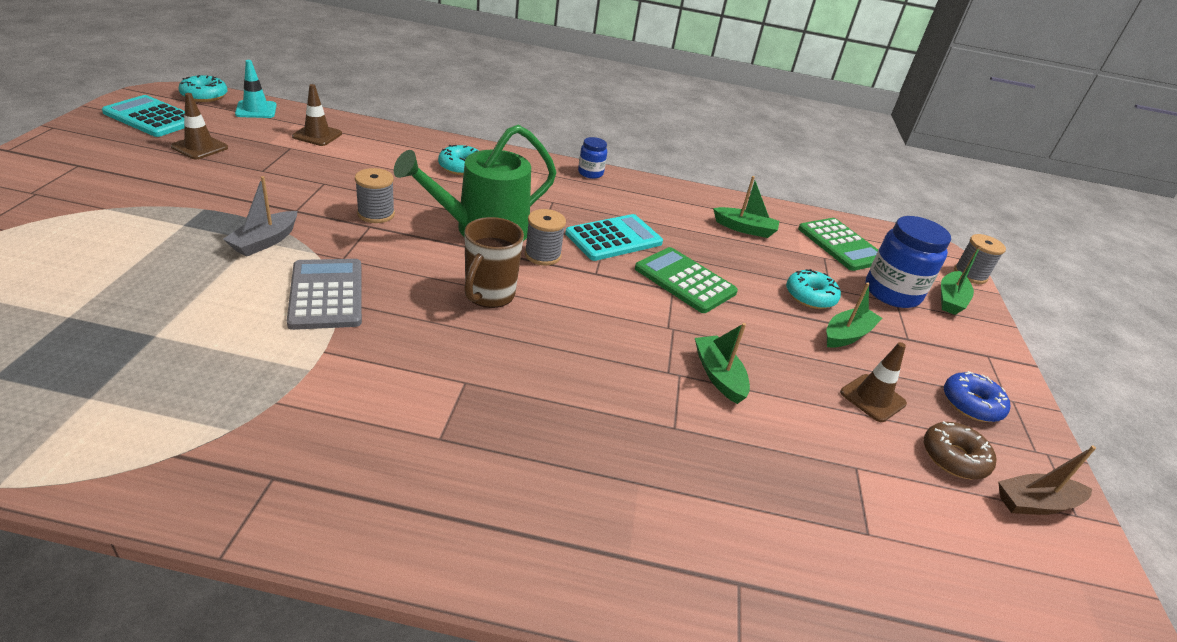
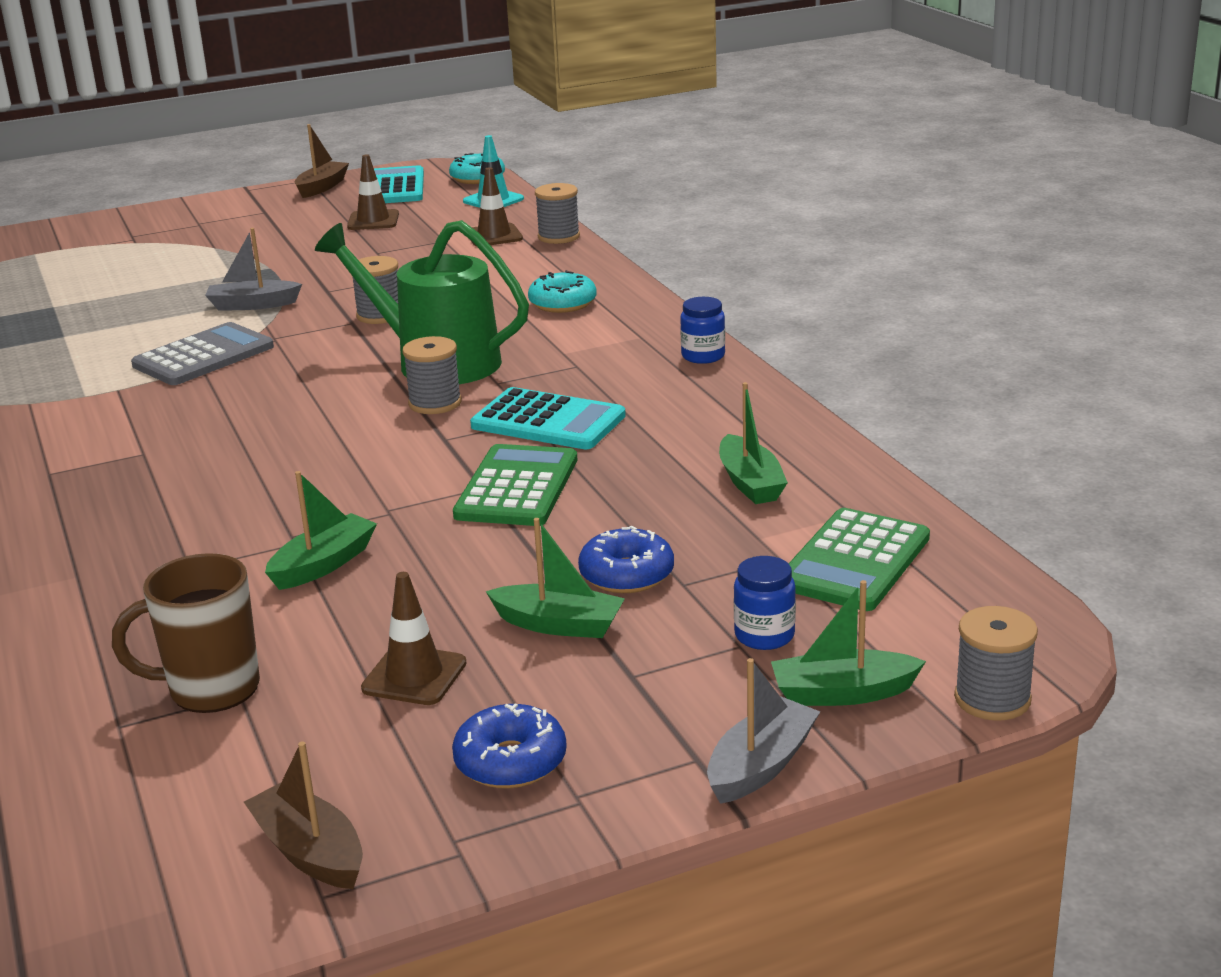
camera: 65 degrees right, 10 degrees down
(83, 131) = (322, 187): none -> brown boat
(359, 125) = (558, 237): none -> grey spool
(489, 295) = (308, 410): brown mug -> brown mug (211, 689)
(810, 296) = (626, 575): turquoise donut -> blue donut
(892, 293) = (764, 635): blue jar -> blue jar, size x0.52
(954, 457) = (345, 765): brown donut -> none
(999, 343) = (761, 765): none -> grey boat

